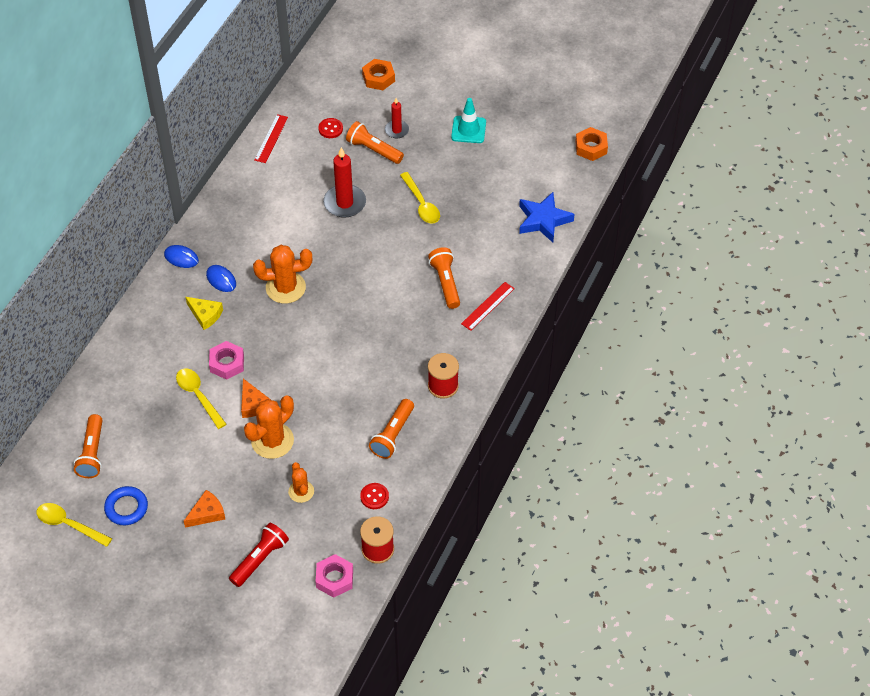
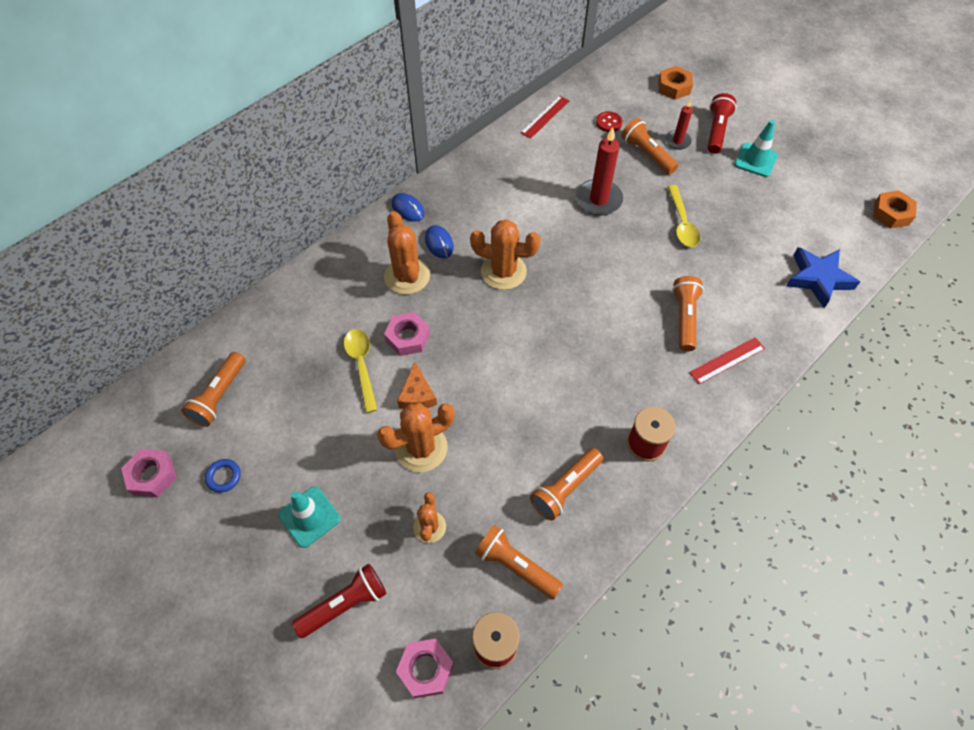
camera: 20 degrees right, 5 degrees up
(69, 524) = (152, 475): yellow spoon -> pink nut
(126, 508) = (224, 477): blue ring -> blue ring, size x0.66
(205, 315) = (407, 276): yellow cheese -> orange cactus
(207, 513) = (309, 517): orange cheese -> turquoise traffic cone
(374, 496) = (516, 566): red button -> orange flashlight
(428, 111) = (716, 131): none -> red flashlight

